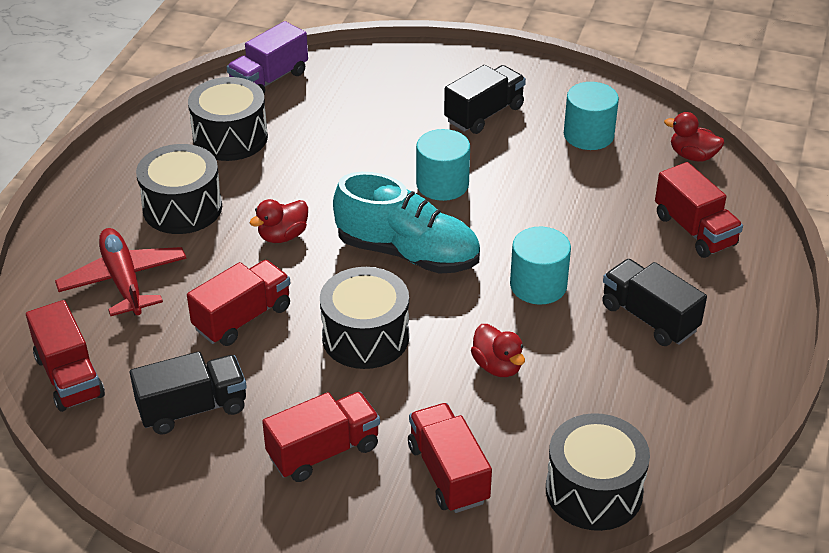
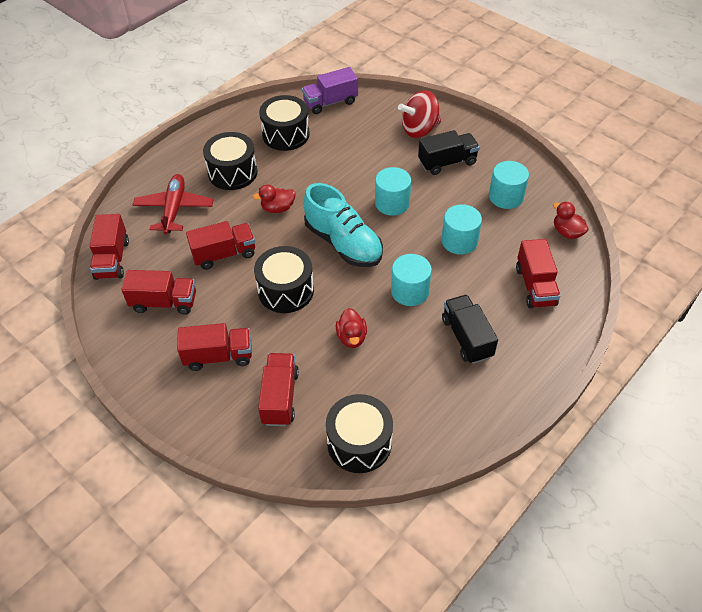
camera: 25 degrees right, 10 degrees up
(193, 409) = (164, 302): black truck -> red truck
(419, 83) = (419, 129): none -> red spinning top
(563, 205) = (459, 241): none -> turquoise cylinder

